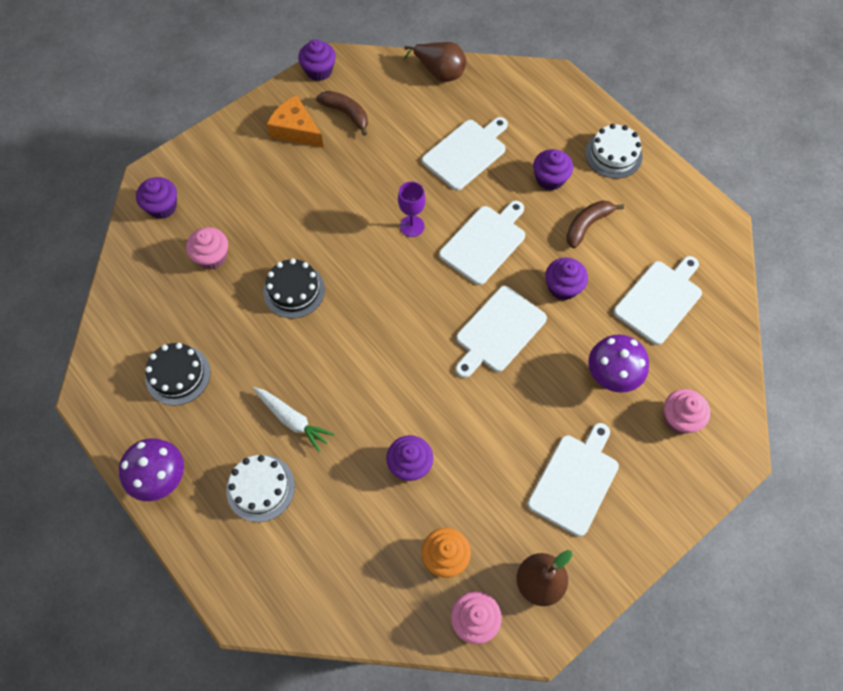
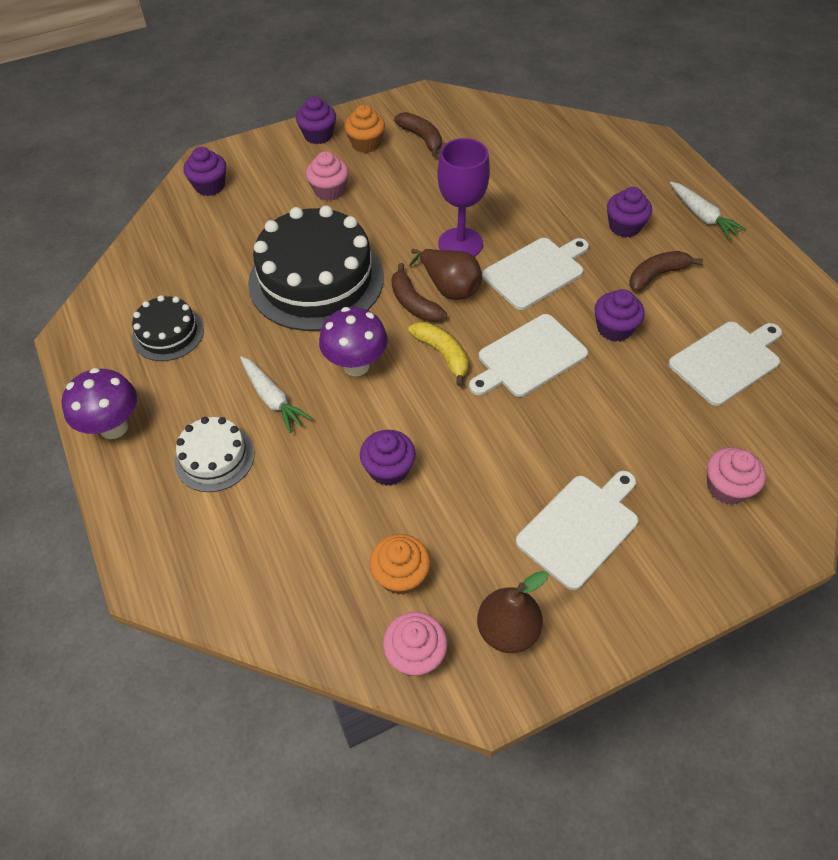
camera: 15 degrees right, 10 degrees down
(212, 257) = (243, 236): pink cupcake -> pink cupcake (329, 191)
(294, 290) = (316, 279): black cake -> black cake, size x2.00
(296, 130) = (366, 144): orange cheese -> orange cupcake
(319, 71) = (405, 100): purple cupcake -> purple cupcake (318, 135)
(387, 297) = (414, 303): none -> brown banana
(412, 226) = (460, 244): purple goblet -> purple goblet, size x1.64
(426, 344) = (442, 354): none -> yellow banana
(439, 72) = (529, 118): brown pear -> brown pear (449, 288)
(466, 153) = (538, 189): white cutting board -> none
(611, 377) = (650, 427): purple mushroom -> purple mushroom (356, 365)
(613, 155) = (702, 216): white cake -> white carrot

